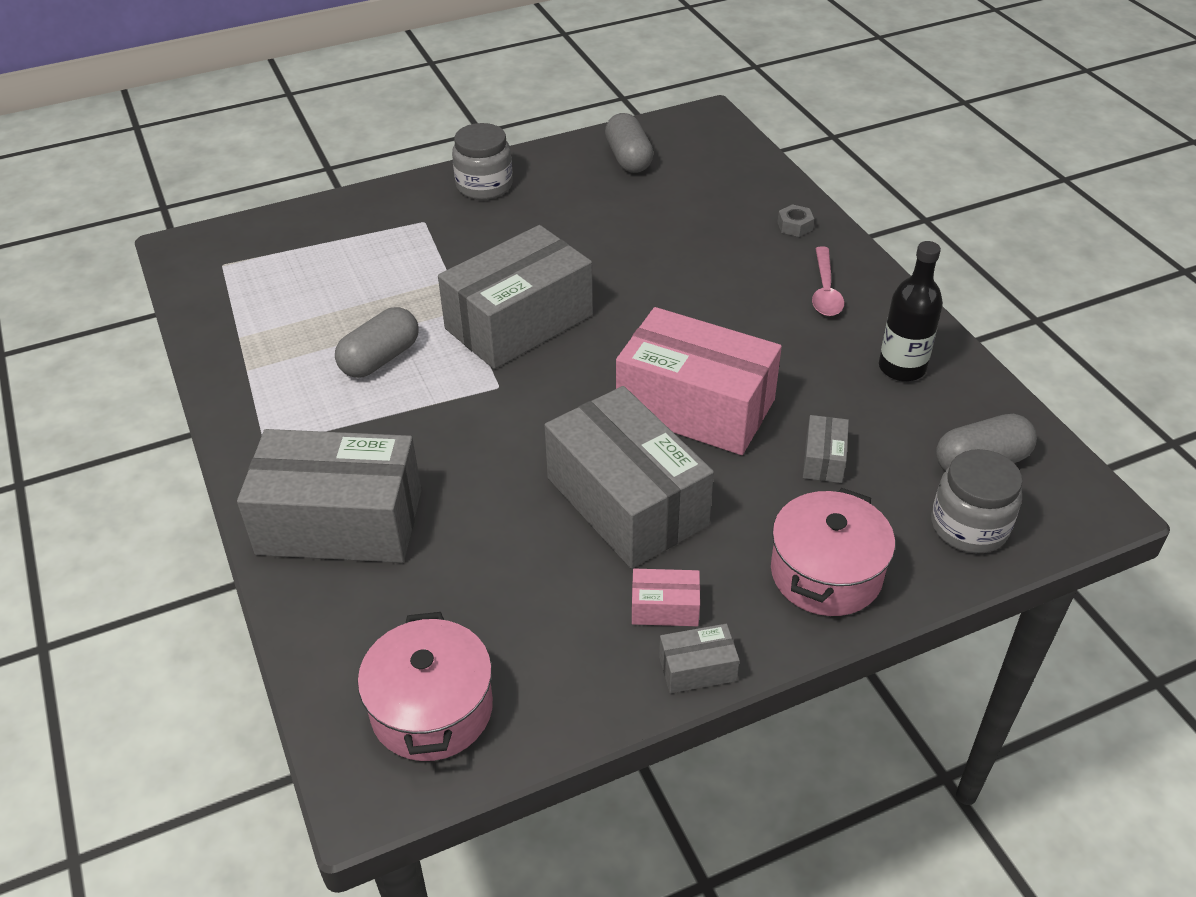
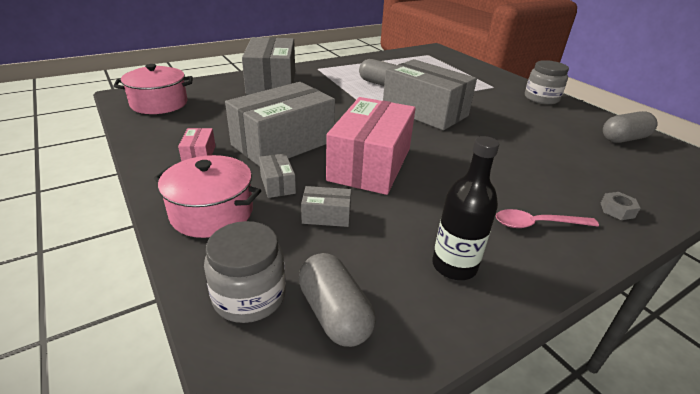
camera: 80 degrees right, 10 degrees down
(697, 668) = (151, 164): grey box -> grey box (277, 184)

